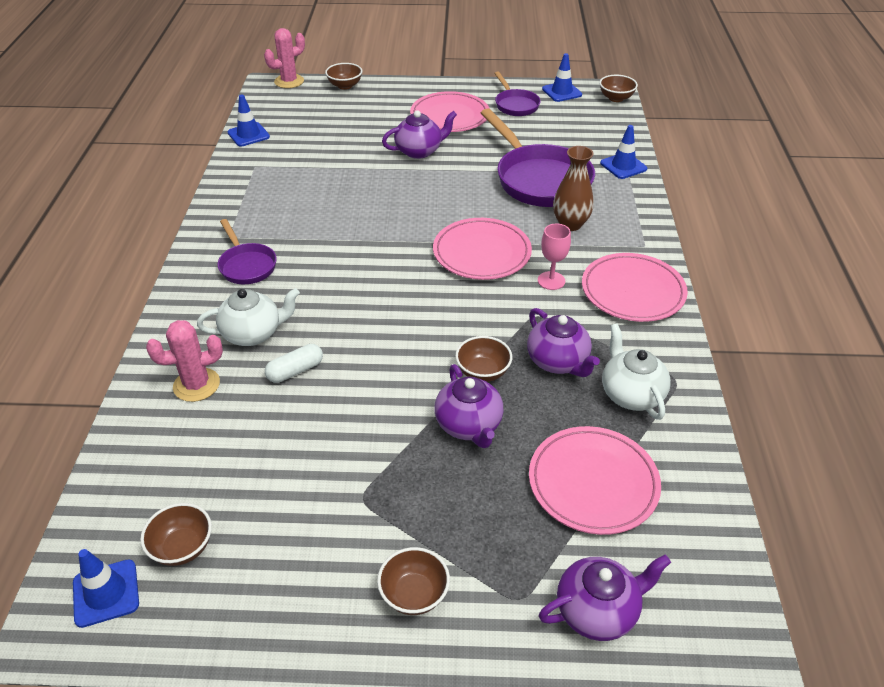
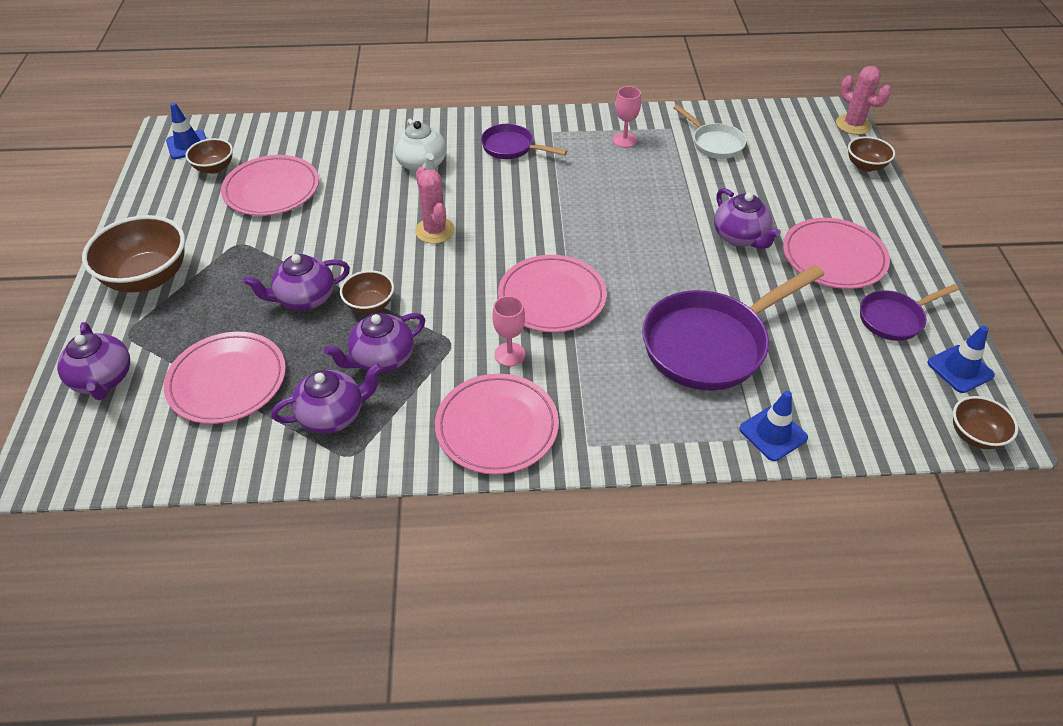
camera: 85 degrees right, 5 degrees up
(196, 385) = (364, 147): pink cactus -> pink cactus (435, 231)
(246, 265) = (511, 147): purple pan -> purple pan turned 60 degrees clockwise
(248, 135) = (727, 115): blue traffic cone -> none
(257, 473) = (272, 189): none -> pink plate
(263, 193) = (624, 140): none -> pink goblet
(288, 146) = (714, 143): none -> white pan
(295, 371) = (377, 193): white capsule -> none
(414, 594) = (148, 277): brown bowl -> brown bowl, size x1.85
(570, 224) = (620, 373): brown vase -> none
(631, 394) = (333, 415): white teapot -> purple teapot

